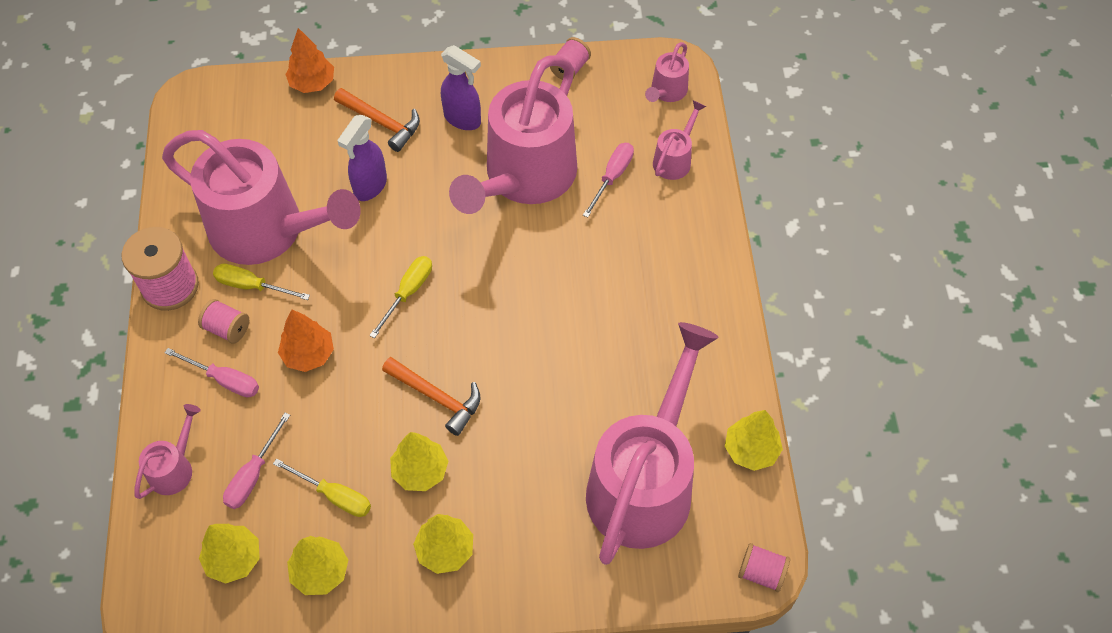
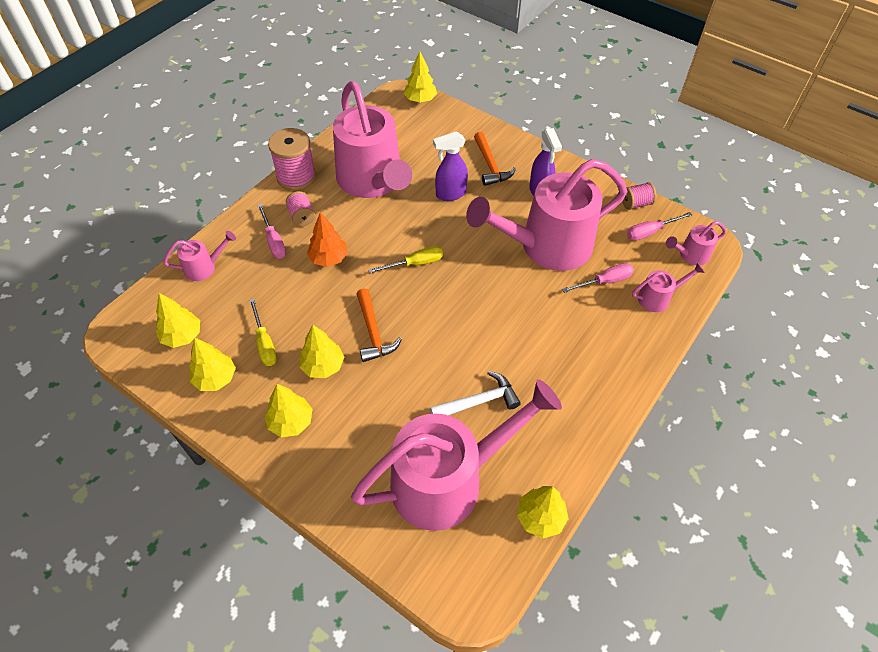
camera: 40 degrees right, 5 degrees down
(222, 91) = (420, 100): none -> yellow tree
(252, 286) = (336, 203): yellow screwdriver -> none
(253, 475) = (236, 300): pink screwdriver -> pink screwdriver (650, 232)
(312, 83) = (472, 123): orange tree -> none
(604, 387) = (478, 401): none -> white hammer
(761, 573) = (470, 606): pink spool -> none

